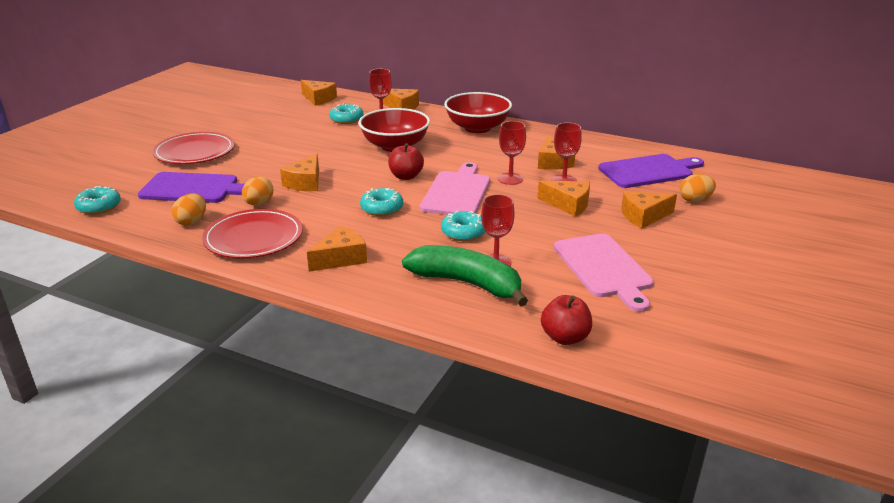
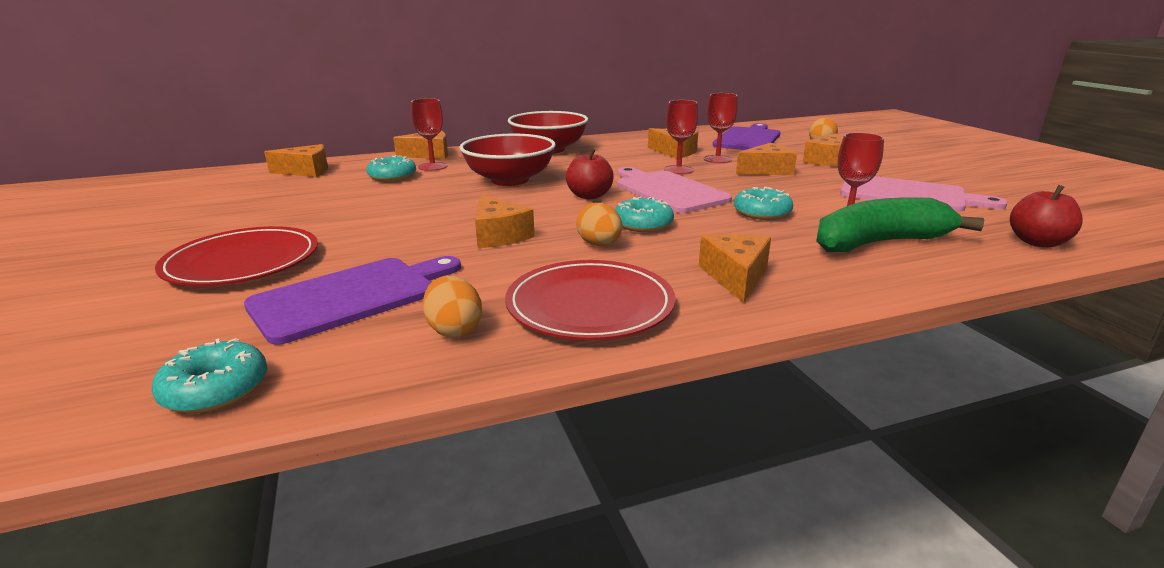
camera: 45 degrees left, 5 degrees down
(259, 204) = (496, 273): orange egg -> orange egg (599, 245)

